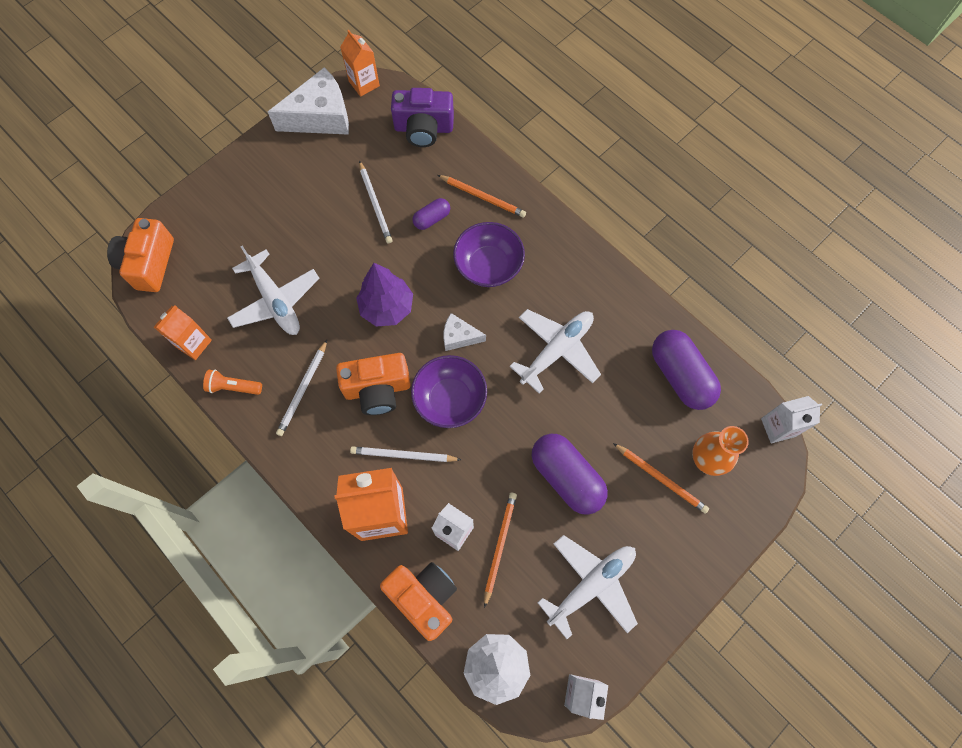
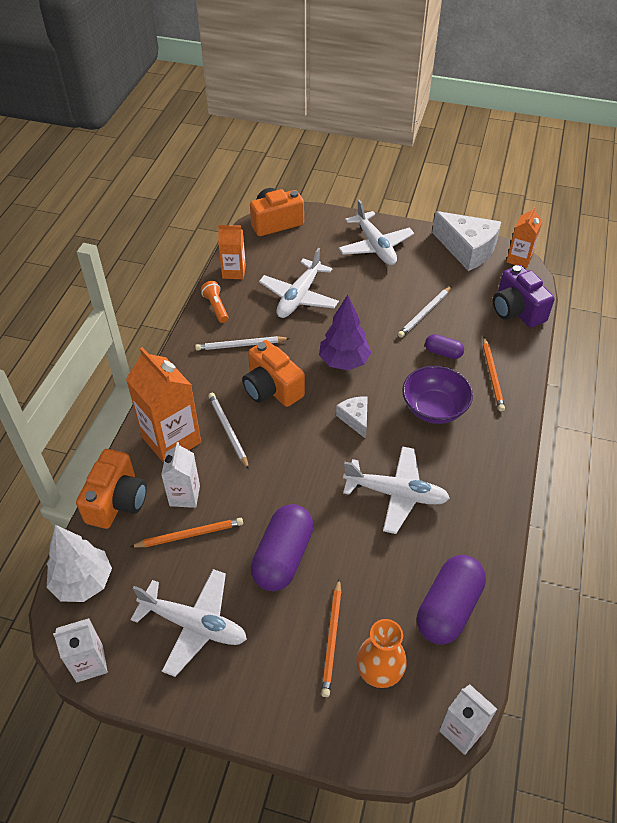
camera: 60 degrees right, 20 degrees down
(256, 192) = (375, 246): none -> white plane
(450, 399) = (296, 438): purple bowl -> none

